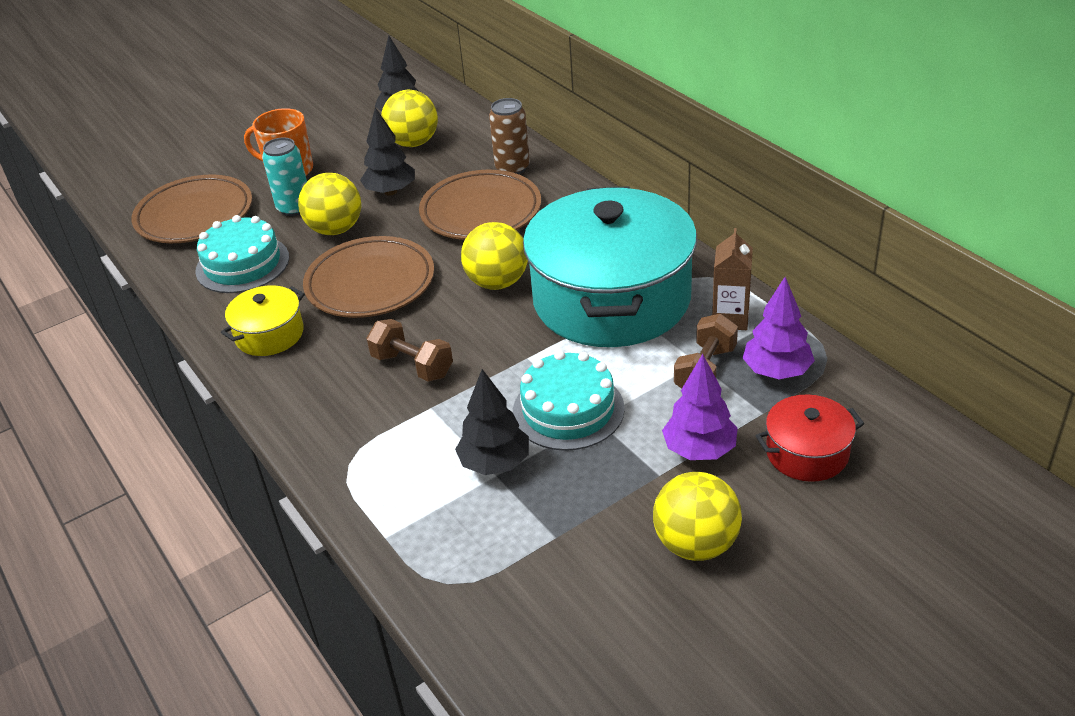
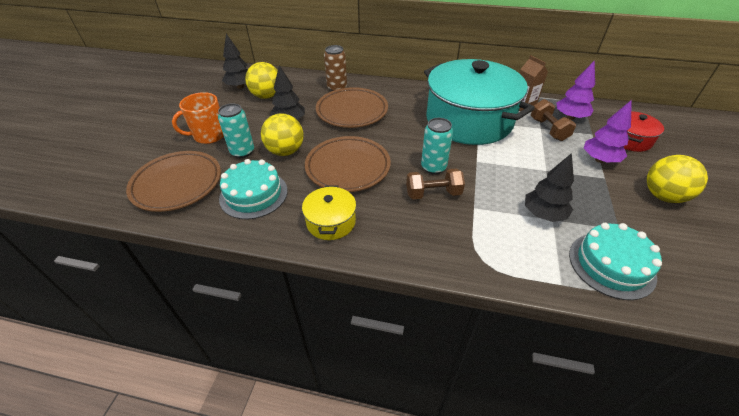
camera: 45 degrees left, 5 degrees up
(462, 336) = (433, 167): none -> turquoise can
(497, 282) = (410, 137): yellow ball -> none
(568, 410) = (530, 173): turquoise cake -> turquoise cake (611, 265)

